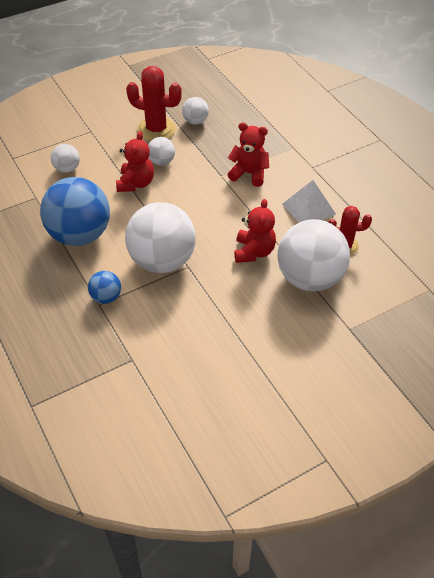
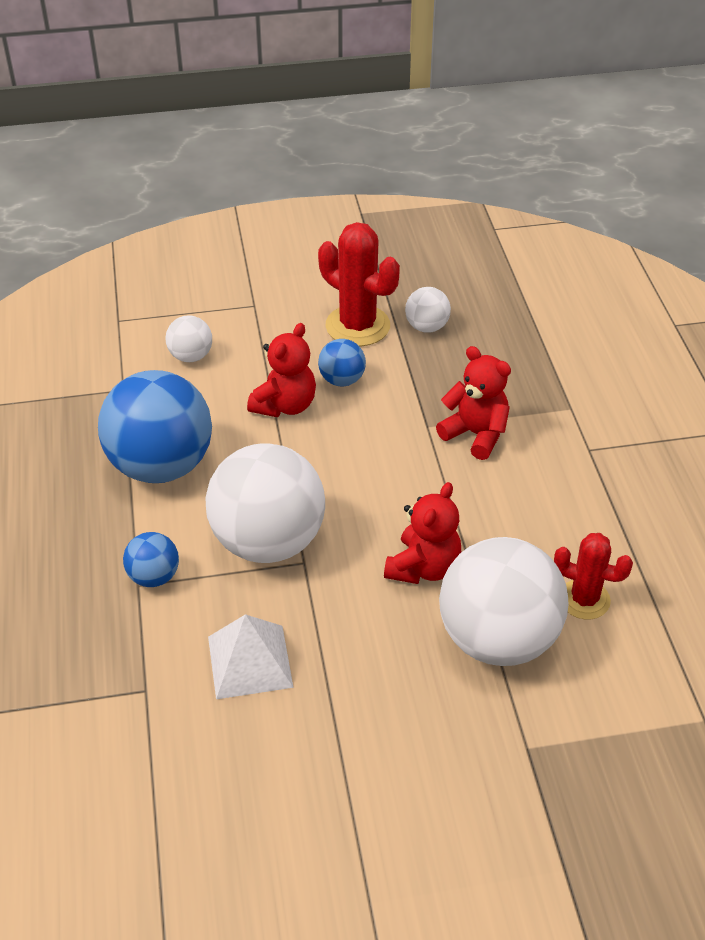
camera: 20 degrees right, 5 degrees down
(161, 161) = (342, 380): white ball -> blue ball
(308, 209) = (550, 519): white pyramid -> white pyramid (250, 661)

